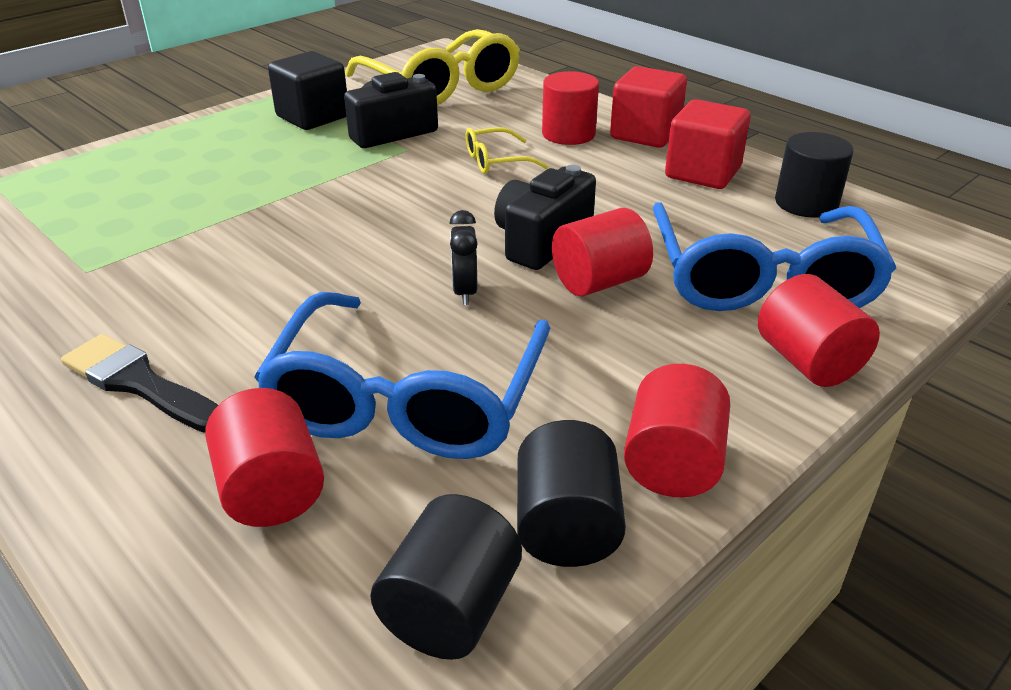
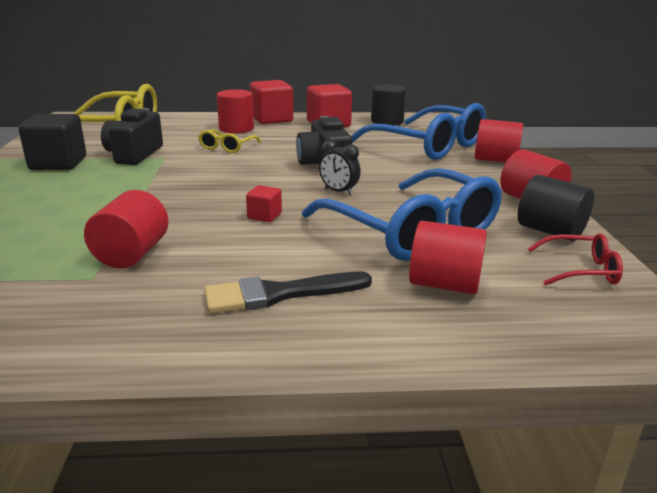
camera: 50 degrees left, 10 degrees down
(325, 281) = (264, 216): none -> red cube
(450, 609) = (581, 270): black cylinder -> red glasses
(599, 282) = (380, 167): red cylinder -> red cylinder (132, 254)

